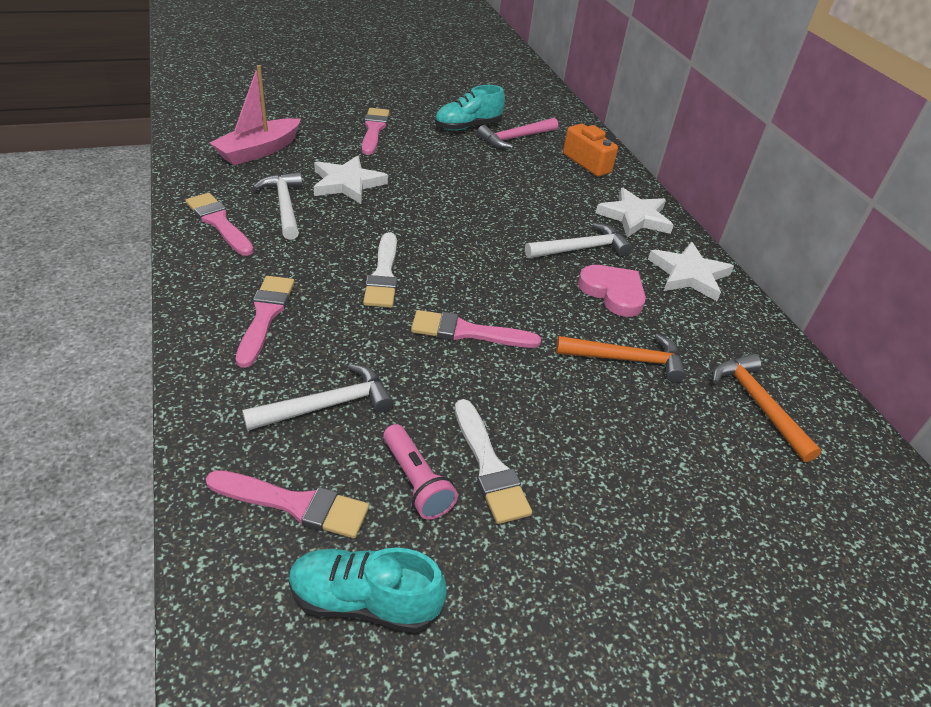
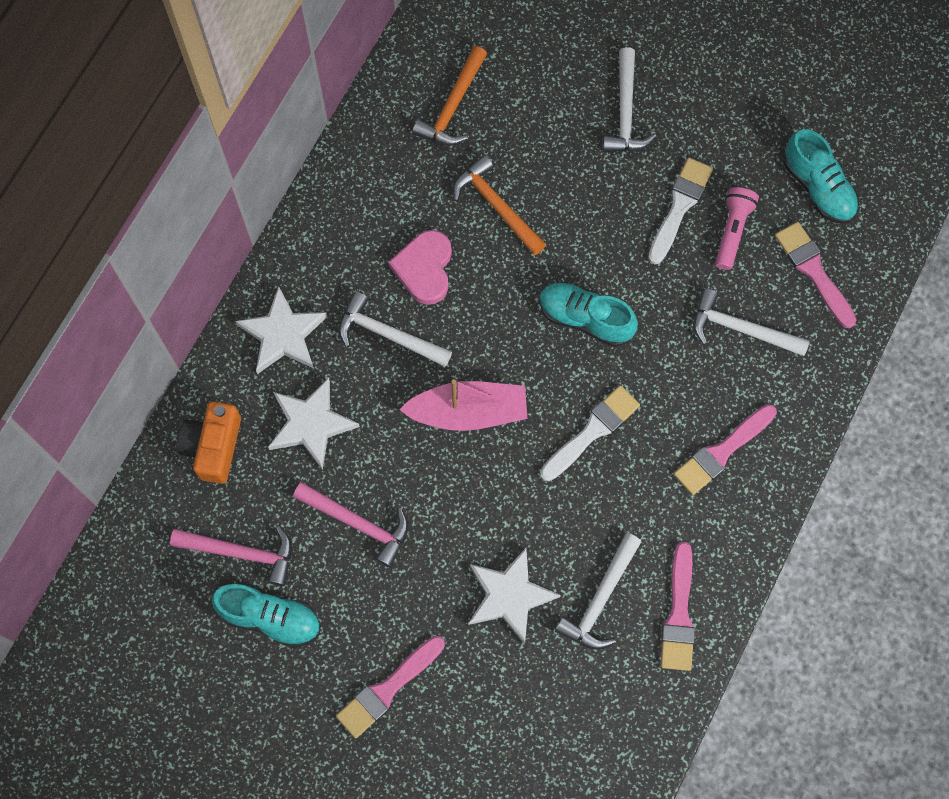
camera: 130 degrees left, 30 degrees up
(259, 151) = (552, 731): pink boat -> pink boat (468, 412)
(467, 332) = (585, 319): pink brush -> turquoise shoe
(473, 171) = (358, 524): none -> pink hammer
(638, 514) = (625, 112): none -> white hammer
(689, 274) = (334, 237): white star -> white star (311, 424)

